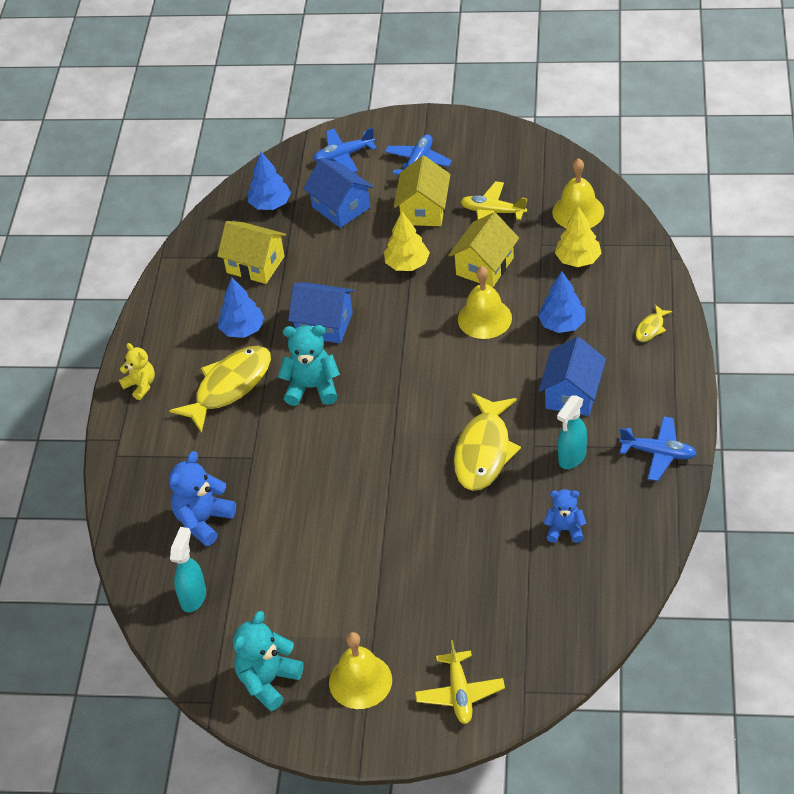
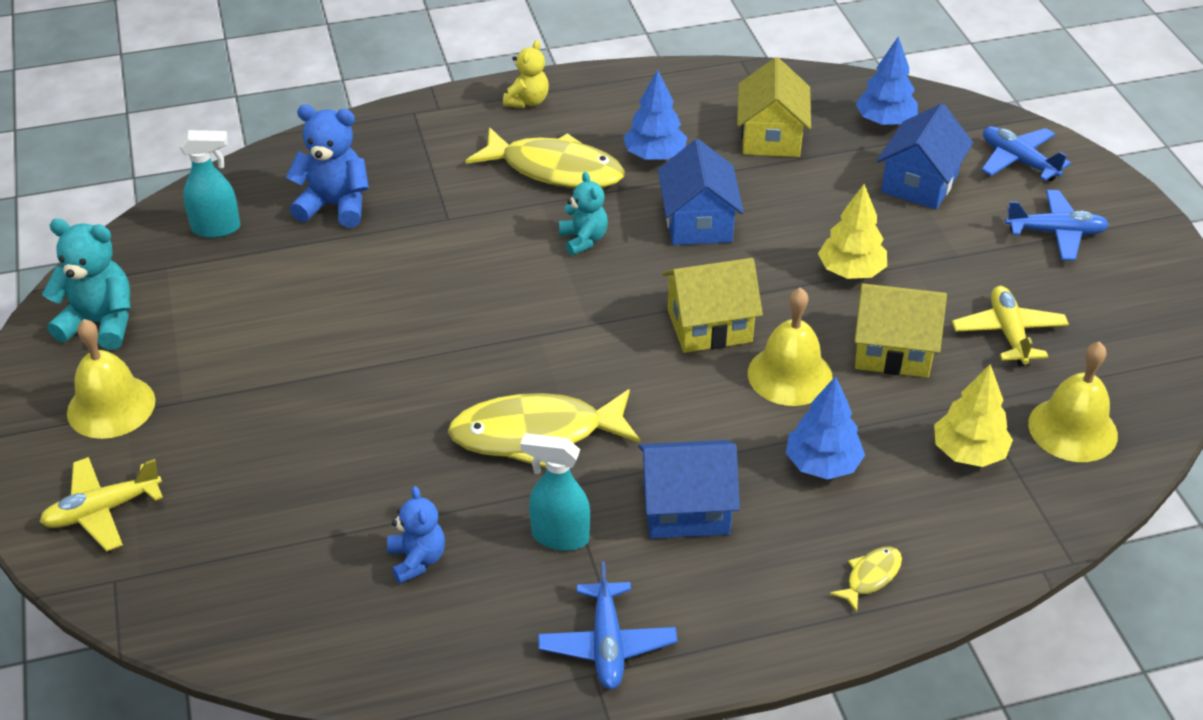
camera: 65 degrees right, 5 degrees down
(312, 388) = (583, 240): turquoise teddy bear -> turquoise teddy bear, size x0.64
(424, 210) = (965, 262): yellow house -> yellow house (709, 326)
(651, 328) = (870, 577): yellow fish -> yellow fish turned 120 degrees clockwise

